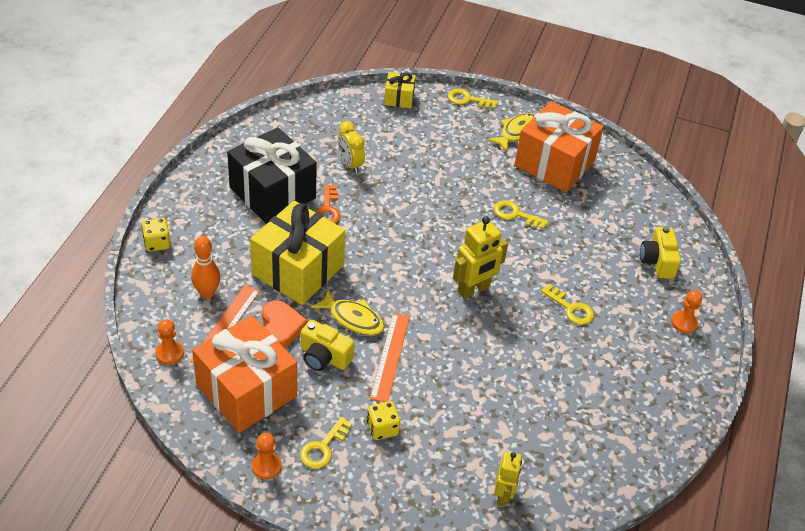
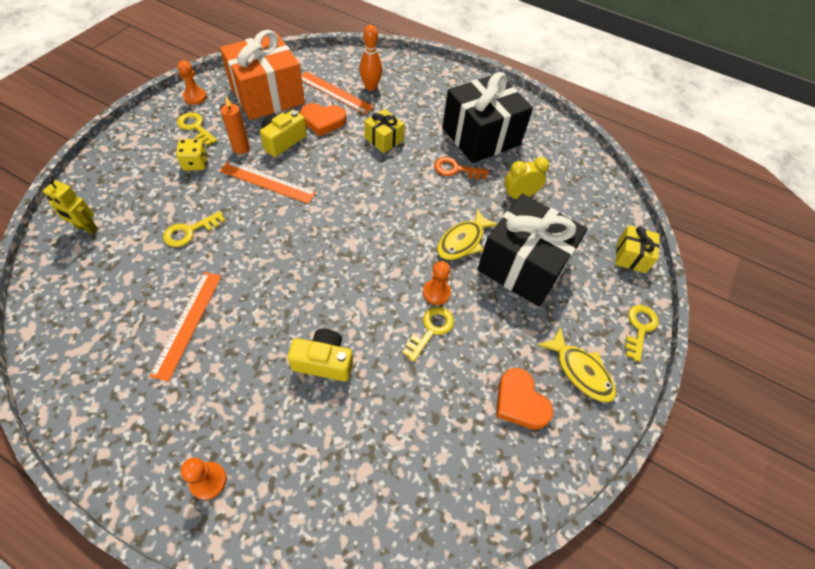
camera: 100 degrees right, 10 degrees up
(157, 243) = (429, 67): yellow dice -> none
(169, 353) = (317, 64): orange pawn -> orange pawn (436, 293)
(298, 270) = (383, 139): yellow gift -> yellow gift, size x0.47
(346, 393) = (241, 148): none -> orange candle
(353, 318) = (318, 165): yellow fish -> yellow fish (463, 241)
(432, 162) = (523, 266): none -> black gift
(474, 289) = (327, 262): yellow robot -> none
(554, 163) = (520, 402): orange gift -> orange heart
(570, 308) = (275, 348): yellow key -> yellow key (190, 231)
(573, 373) = (188, 323): none -> orange ruler
(657, 261) = (321, 485): yellow camera -> yellow camera (324, 362)

